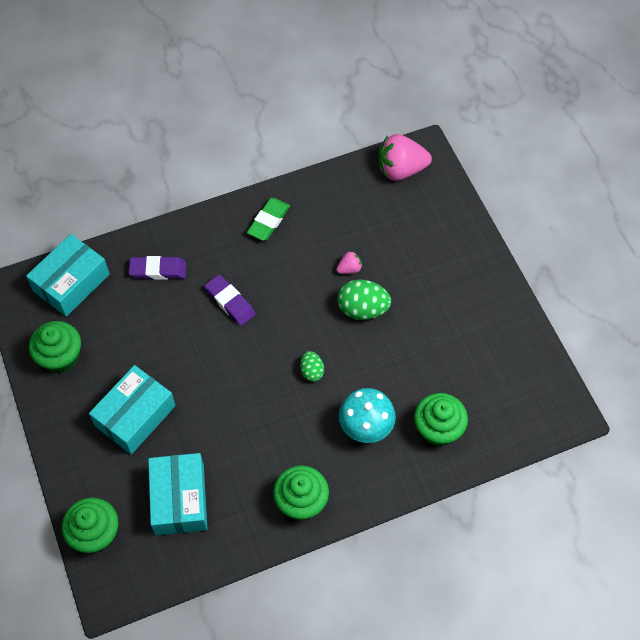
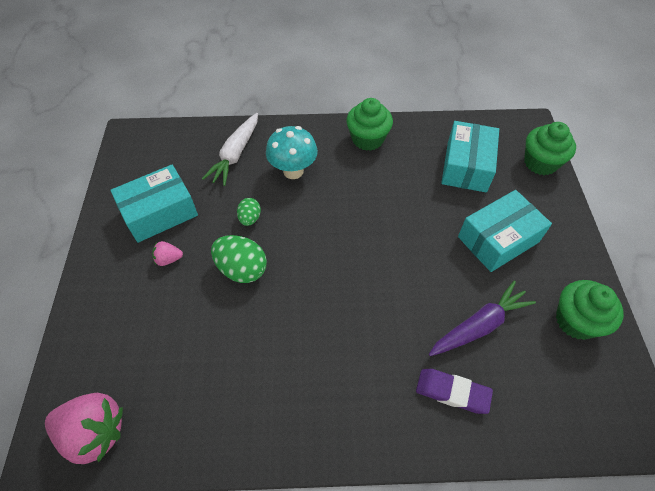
camera: 160 degrees left, 5 degrees down
(71, 283) = (565, 412): turquoise box -> turquoise box (160, 212)
(143, 327) = (479, 325): none -> purple carrot
(230, 302) = (376, 322): purple eraser -> none
(268, 221) = (296, 414): green eraser -> none
(312, 371) = (319, 228): green egg -> green egg (250, 218)
(349, 269) = (232, 317): pink strawberry -> pink strawberry (168, 259)
(438, 429) = (235, 154): green cupcake -> white carrot

